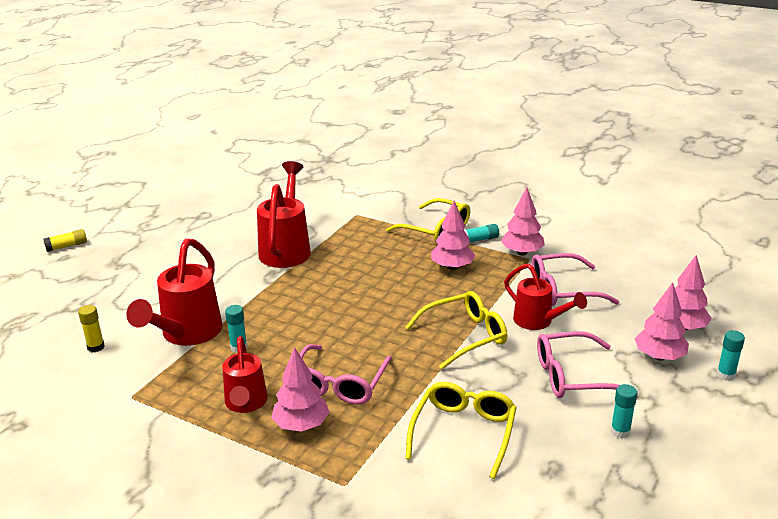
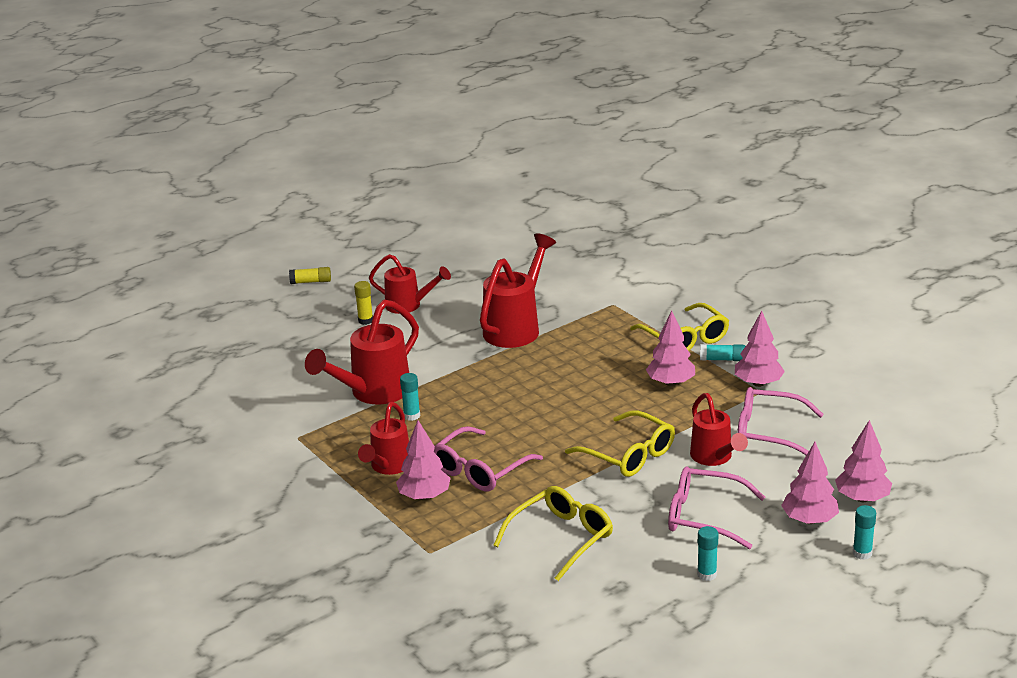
camera: 25 degrees right, 0 degrees up
(96, 347) = (290, 387): yellow glue stick -> yellow glue stick (365, 321)
(175, 249) = (409, 305): none -> red watering can
(464, 336) = (628, 454): yellow glasses -> yellow glasses turned 45 degrees clockwise

